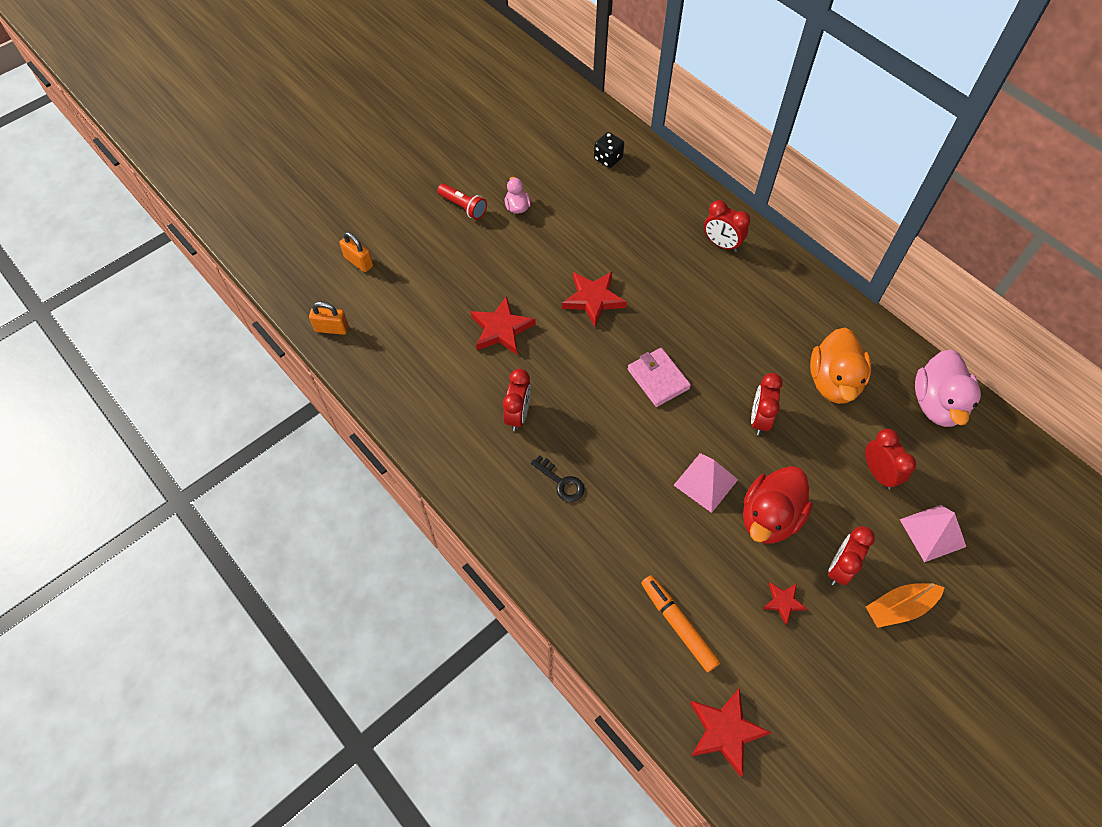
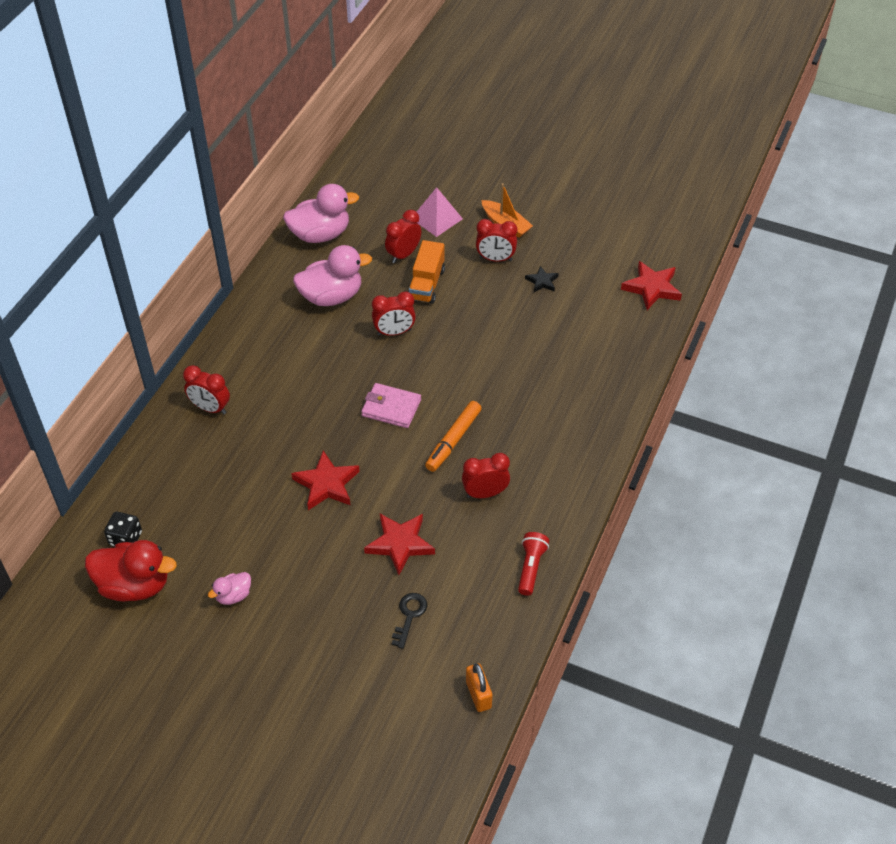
camera: 115 degrees left, 10 degrees down
(359, 262) = (381, 715): orange padlock -> none
(463, 207) = (255, 648): red flashlight -> red flashlight (531, 567)
(561, 482) = (530, 438): black key -> black key (409, 616)
(658, 379) = (391, 408): pink wallet -> pink wallet turned 75 degrees clockwise
(678, 625) = (598, 331): orange marker -> orange marker (453, 440)
(705, 482) = (472, 349): pink pyramid -> none
(721, 244) = (210, 408): red clock -> red clock turned 105 degrees clockwise
(769, 517) = (479, 305): red duck -> red duck (134, 585)
(783, 602) = (542, 281): red star -> black star
(821, 477) = (426, 284): none -> orange truck
(833, 382) = (331, 296): orange duck -> pink duck

